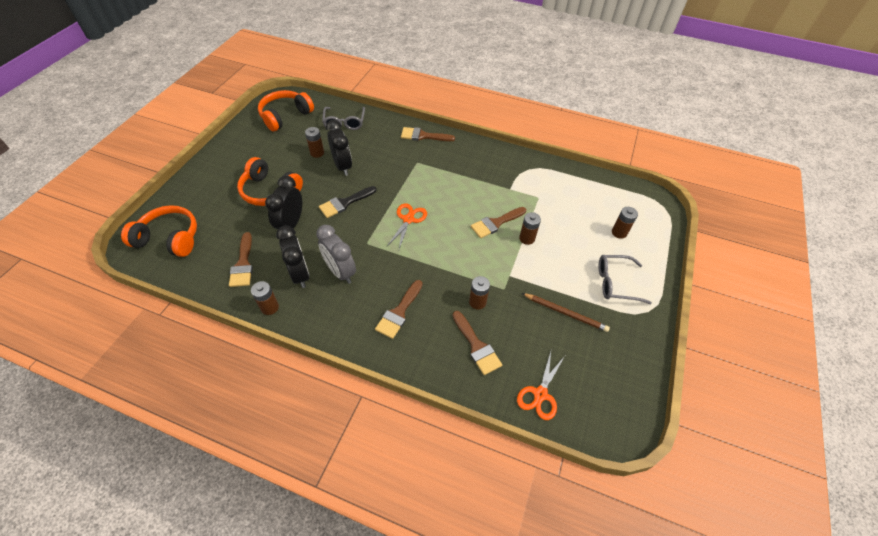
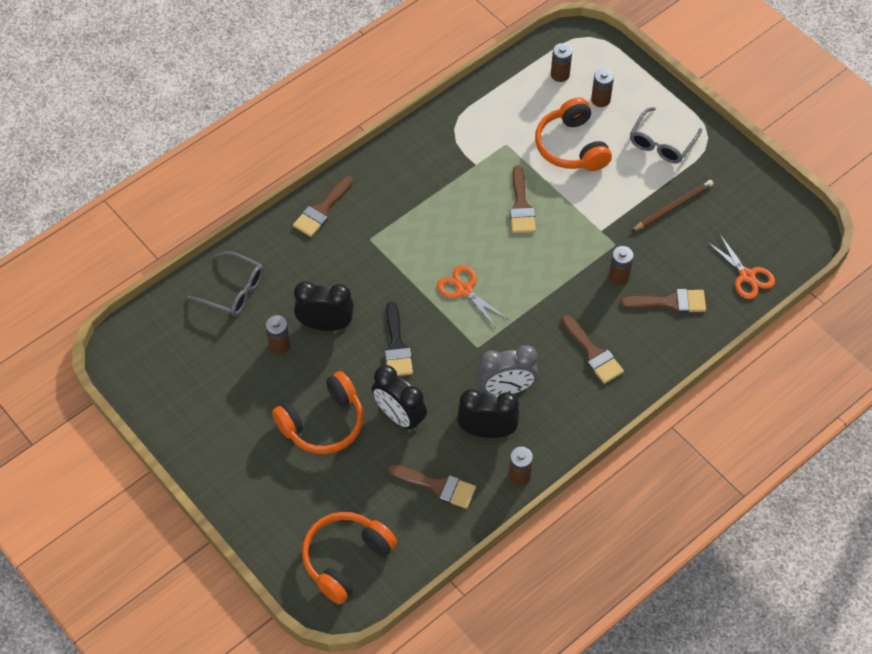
camera: 60 degrees left, 5 degrees up
(285, 116) = (169, 358): orange headphones -> orange headphones (571, 146)
(527, 238) = (560, 188): brown battery -> brown battery (560, 74)

